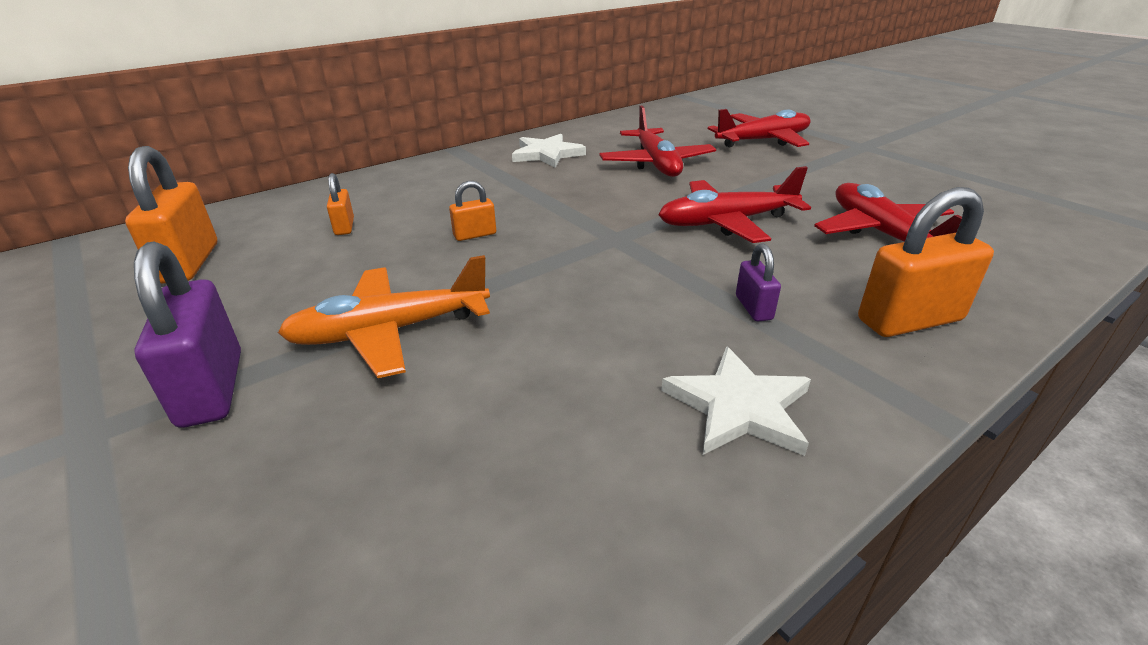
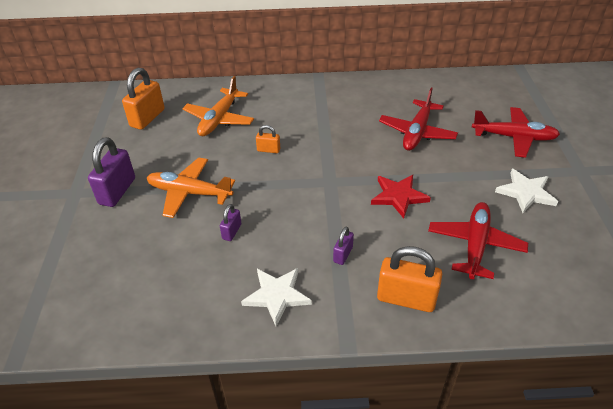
camera: 35 degrees right, 10 degrees up
(344, 227) = (219, 119): orange padlock -> orange plane
(539, 353) = (231, 231): none -> purple padlock
(547, 154) = (363, 99): white star -> white star (526, 192)
(726, 222) = (398, 196): red plane -> red star

